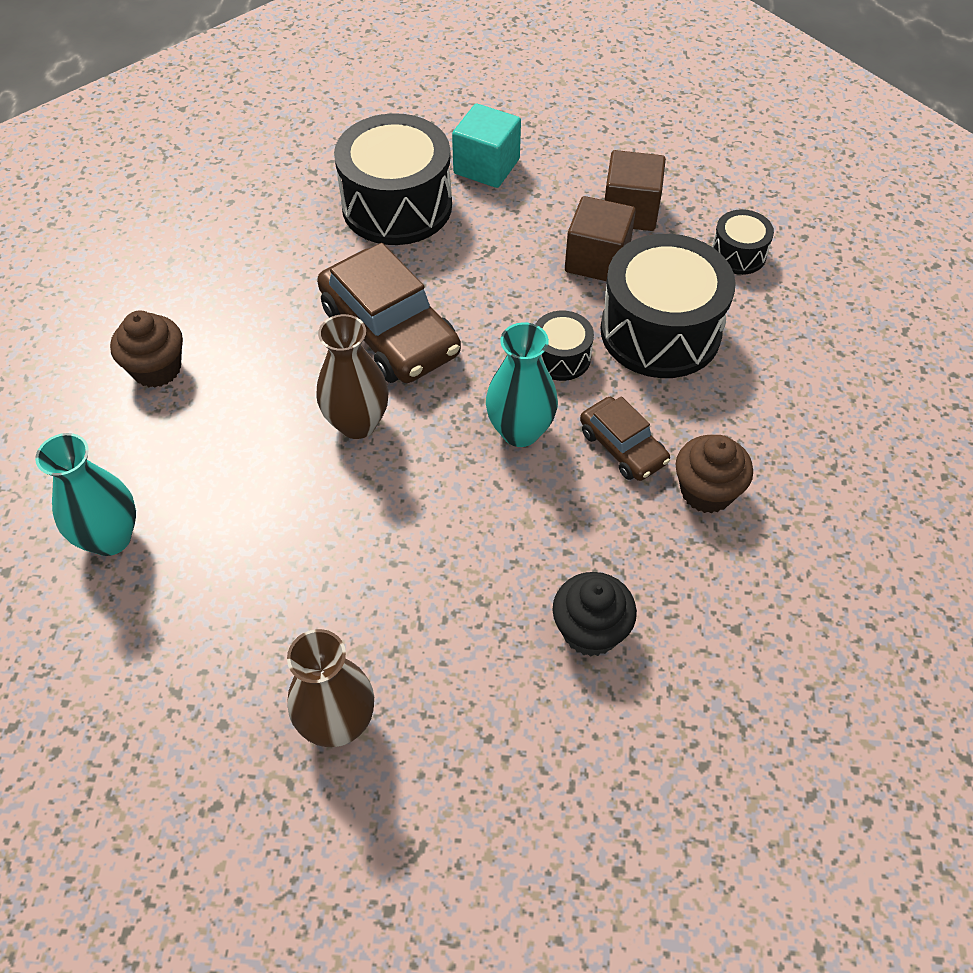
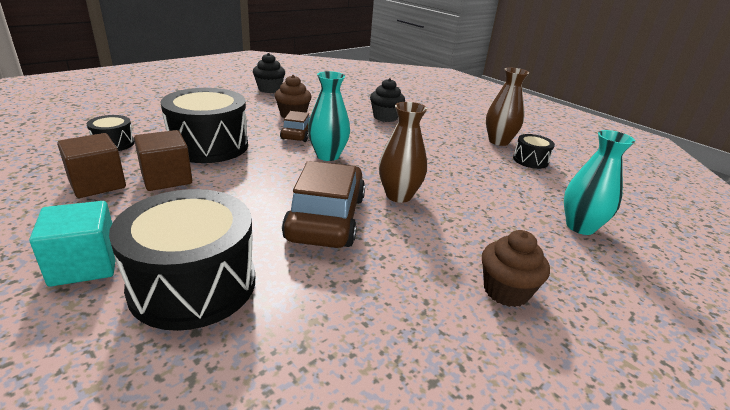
camera: 140 degrees left, 25 degrees down
(561, 357) = (265, 162): black drum -> black drum (530, 160)
(881, 545) = (269, 89): none -> black cupcake

